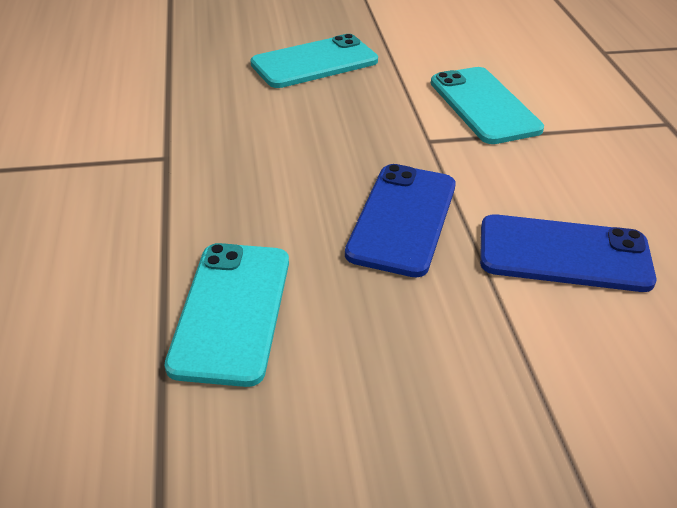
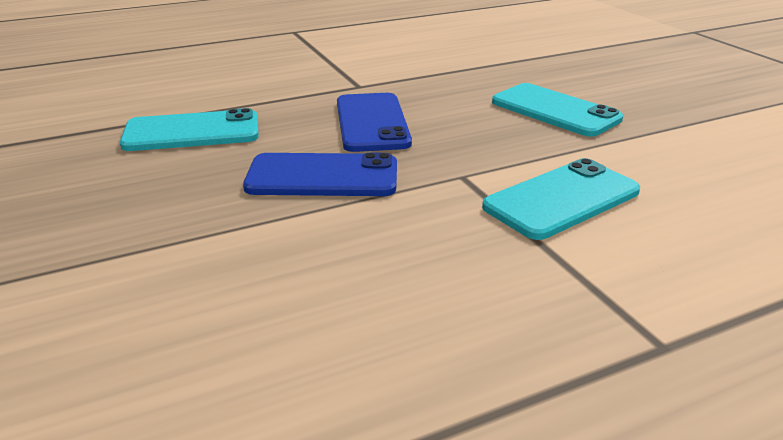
camera: 75 degrees right, 10 degrees down
(564, 254) = (300, 263): blue phone -> blue phone (372, 123)

